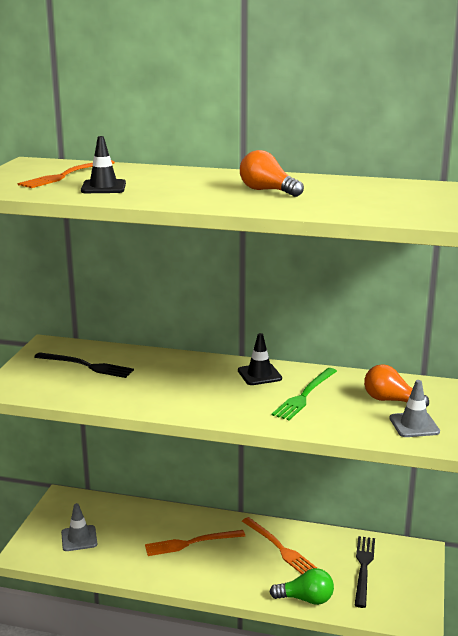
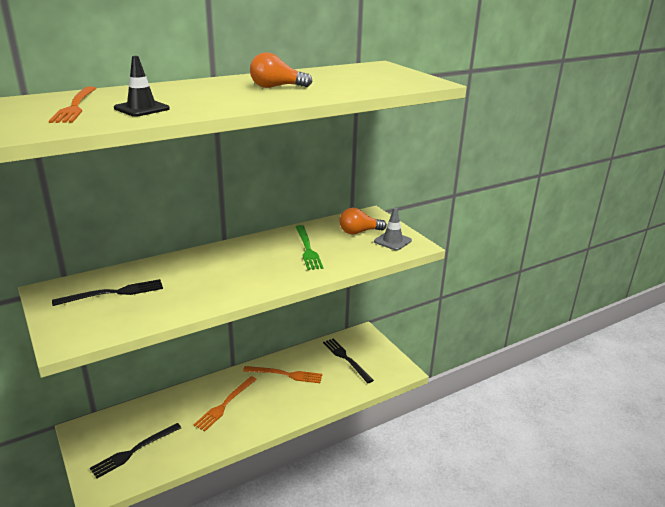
camera: 45 degrees left, 5 degrees up
(79, 538) = (134, 451): grey traffic cone -> black fork
(259, 374) = (258, 247): black traffic cone -> none
(306, 599) = (337, 396): green light bulb -> none

